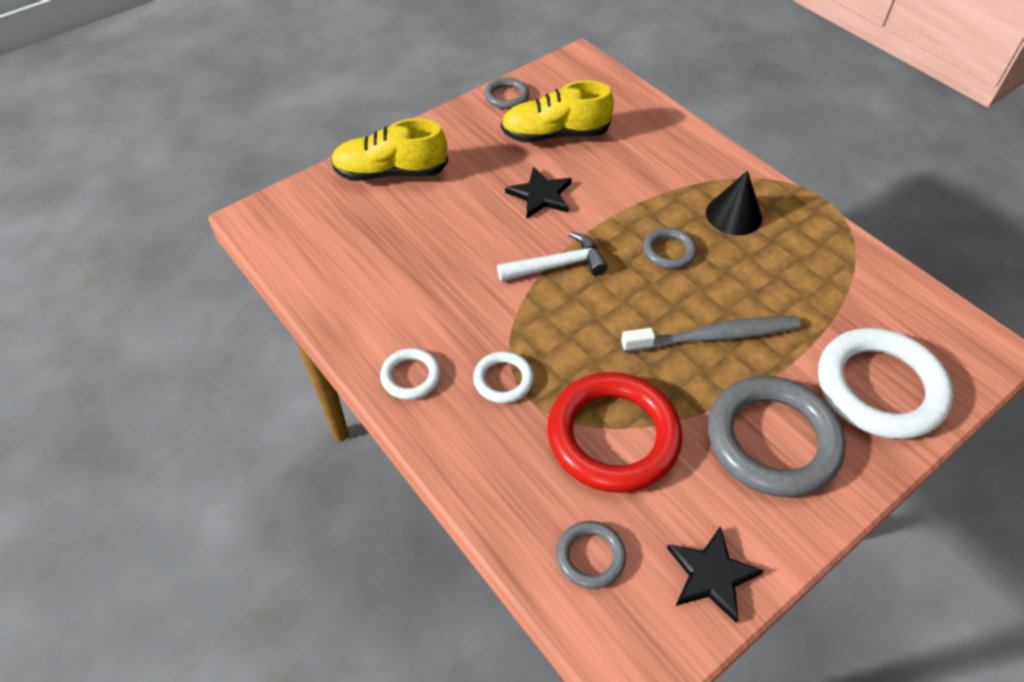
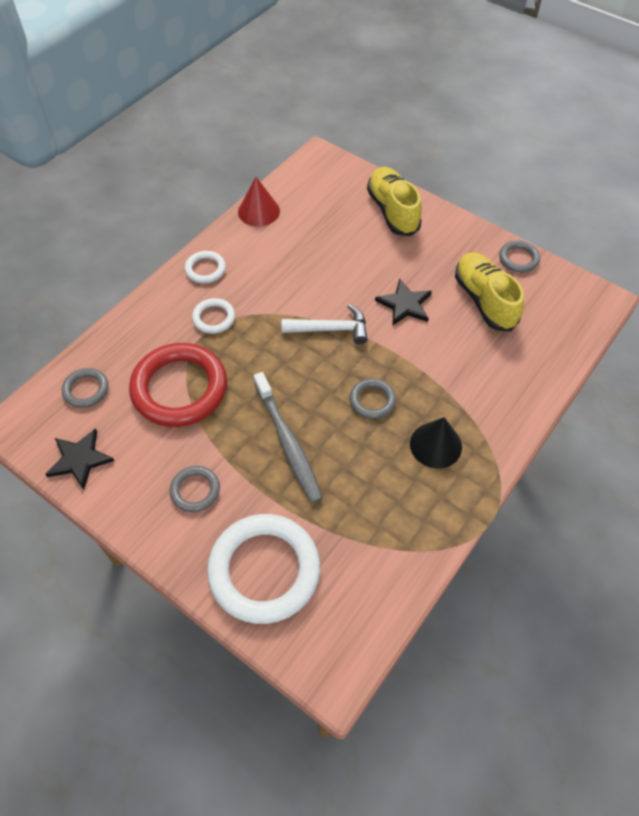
camera: 75 degrees right, 5 degrees up
(326, 299) = (259, 211): none -> red cone
(558, 265) = (331, 329): white hammer -> white hammer turned 60 degrees counterclockwise
(772, 440) = (195, 490): grey ring -> grey ring, size x0.48

